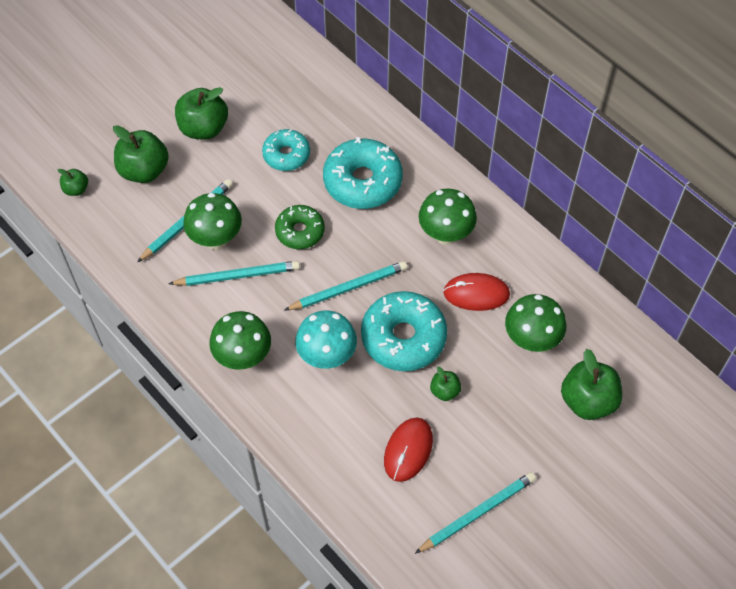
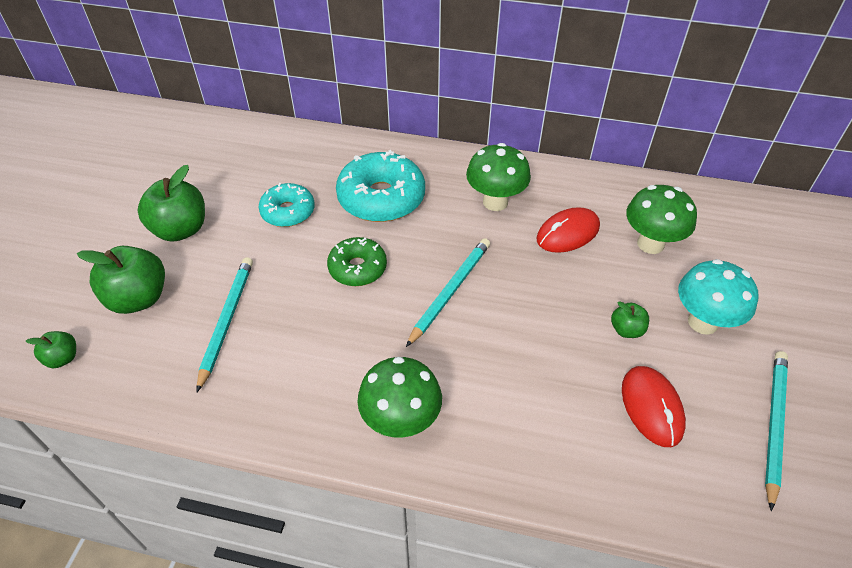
camera: 35 degrees left, 10 degrees down
(216, 239) = (273, 321): green mushroom -> none
(237, 275) = (326, 343): turquoise pencil -> none
(327, 356) = (488, 366): turquoise mushroom -> turquoise mushroom (702, 322)
(403, 337) = (543, 305): turquoise donut -> none
(588, 401) = (745, 265): green apple -> none

